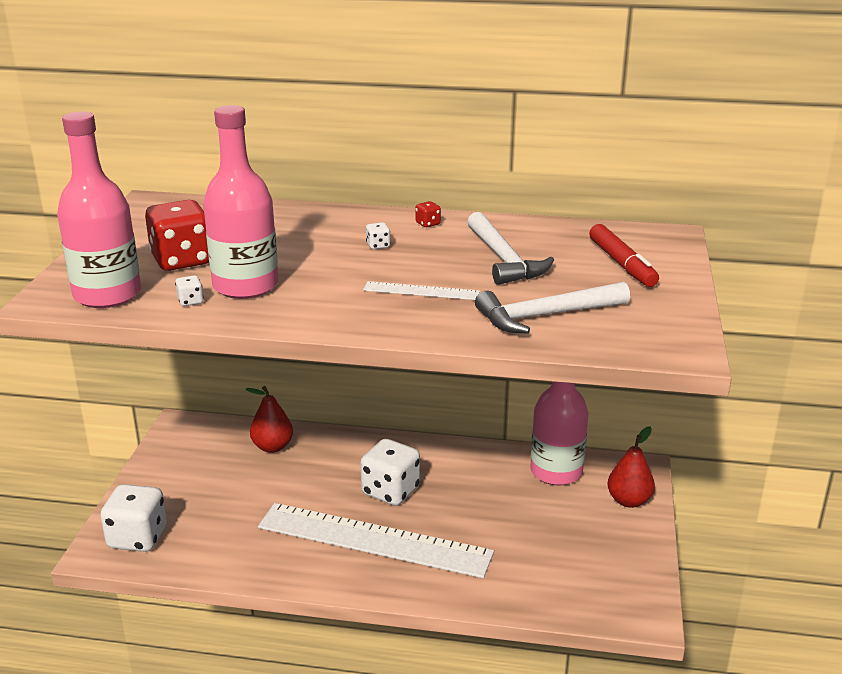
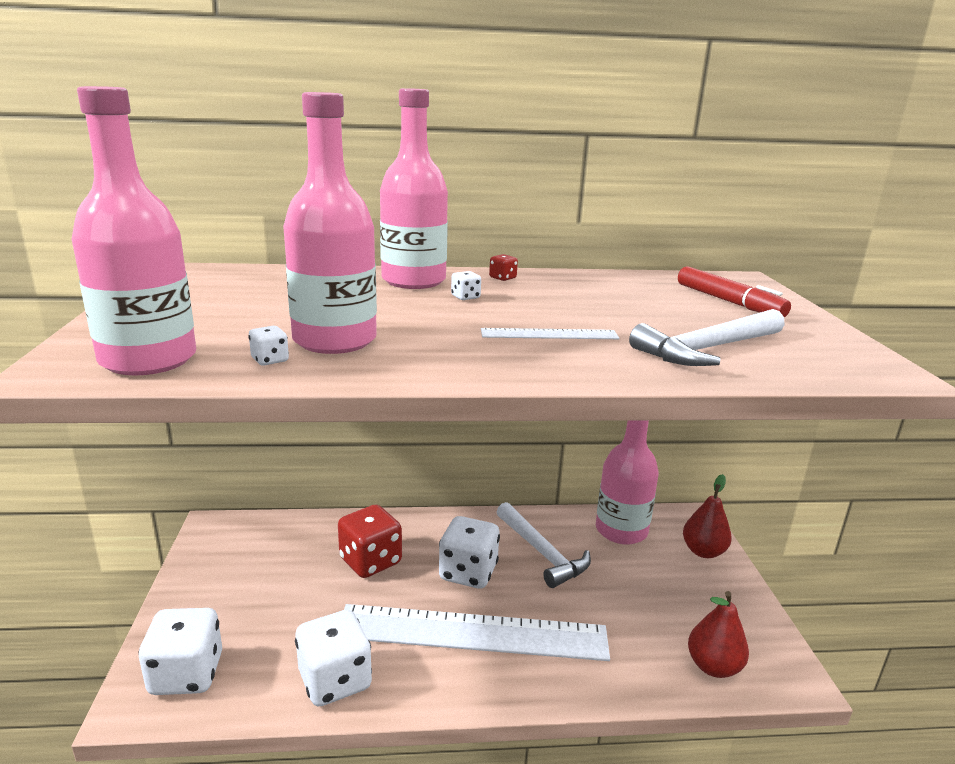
camera: 15 degrees left, 5 degrees down
(182, 260) = (239, 320): red dice -> red dice (370, 561)
(249, 558) = (335, 680): none -> white dice
(272, 447) = (324, 539): red pear -> red pear (713, 666)
(344, 223) = (413, 281): none -> pink bottle
(504, 259) = (609, 303): white hammer -> white hammer (542, 552)

